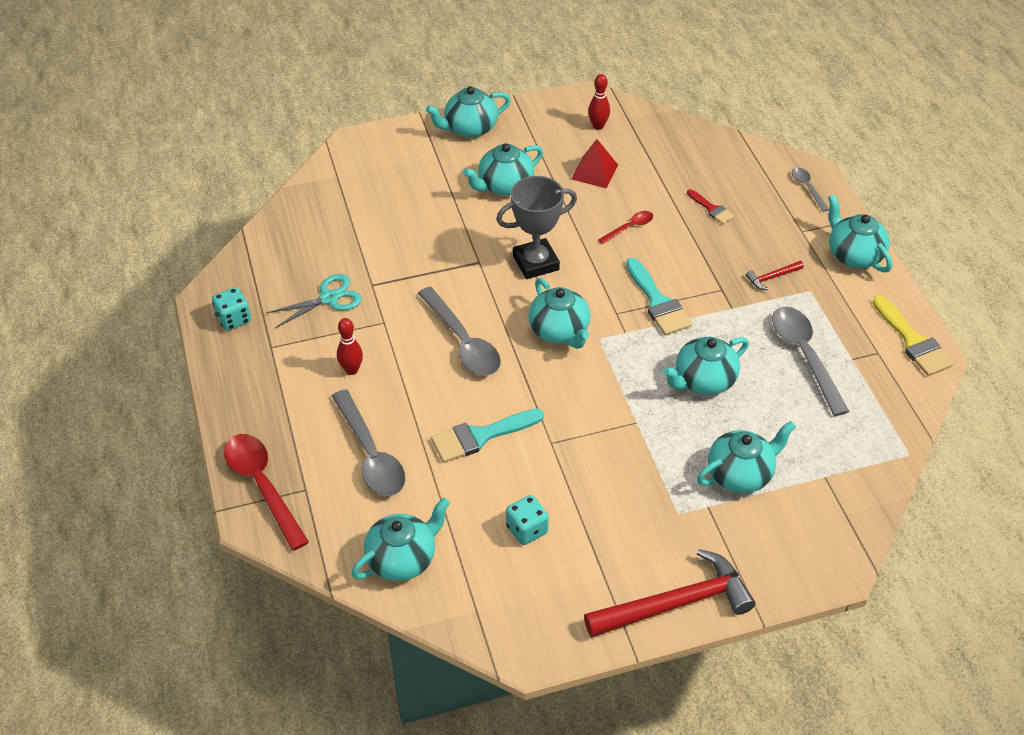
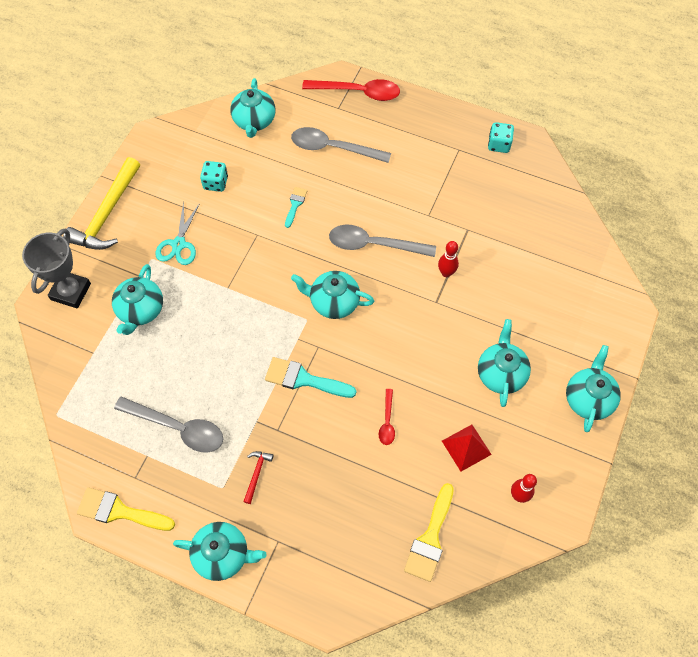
camera: 130 degrees right, 15 degrees up
(329, 298) = (475, 200): turquoise scissors -> turquoise scissors (179, 244)
(351, 370) = (404, 176): red bowling pin -> red bowling pin (446, 273)
(480, 436) = (295, 204): turquoise brush -> turquoise brush, size x0.57
(536, 263) = (405, 334): grey trophy -> grey trophy (71, 291)
(676, 603) = (107, 214): red hammer -> yellow hammer
(689, 153) = (430, 538): none -> yellow brush
(703, 380) = (219, 350): turquoise teapot -> none
(711, 209) = (356, 496): red brush -> none
(807, 188) = (315, 594): grey spoon -> none

